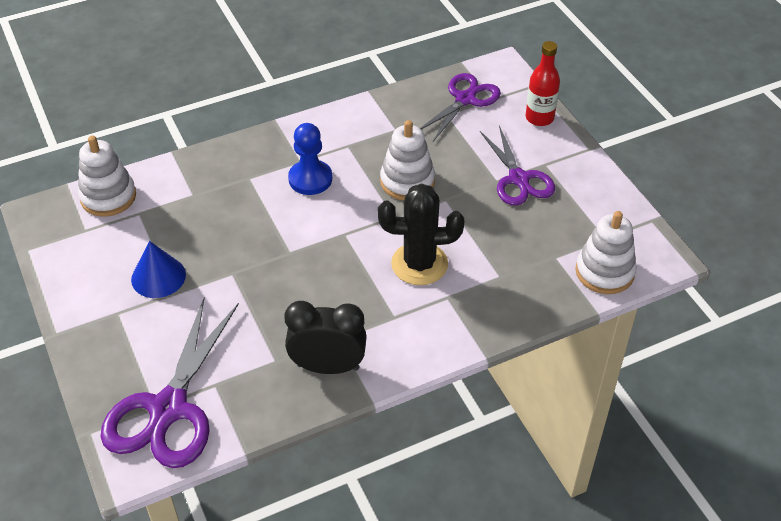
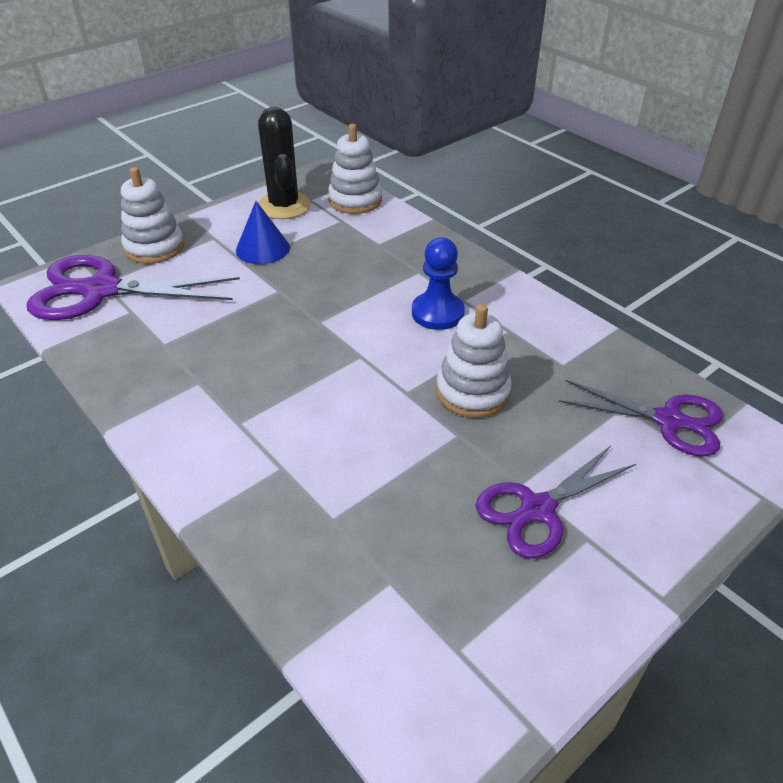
camera: 75 degrees right, 5 degrees down
(328, 367) = (157, 383): black clock -> none
(419, 264) = (331, 430): black cactus -> black cactus (284, 206)
(539, 118) = (690, 515): red bottle -> none
(604, 272) = (378, 659): white stacking toy -> white stacking toy (154, 247)

